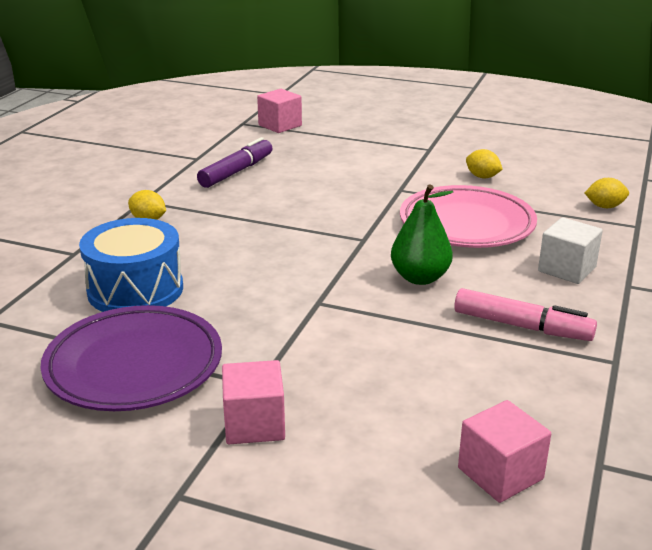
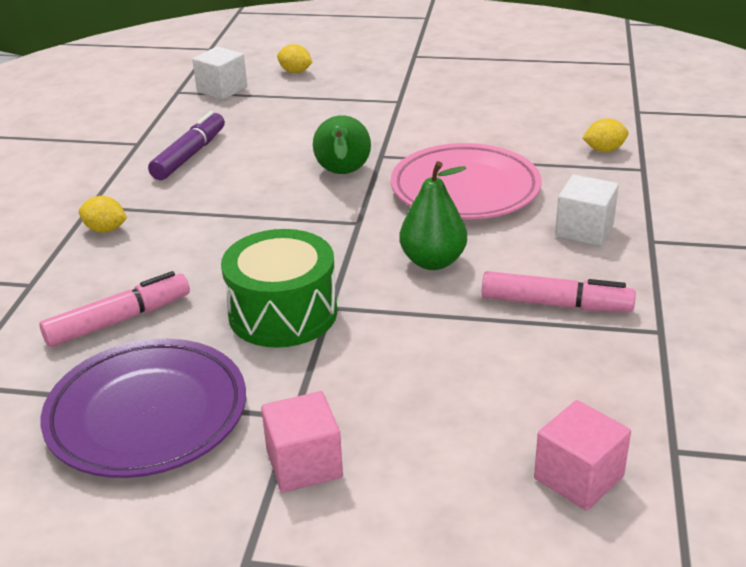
camera: 10 degrees left, 5 degrees up
(135, 290) = (118, 320): blue drum -> pink marker
(275, 302) = (283, 313): none -> green drum
(280, 125) = (222, 90): pink cube -> white cube
(362, 200) = (343, 174): none -> green pear
(482, 177) = (466, 129): yellow lemon -> yellow lemon (295, 72)

